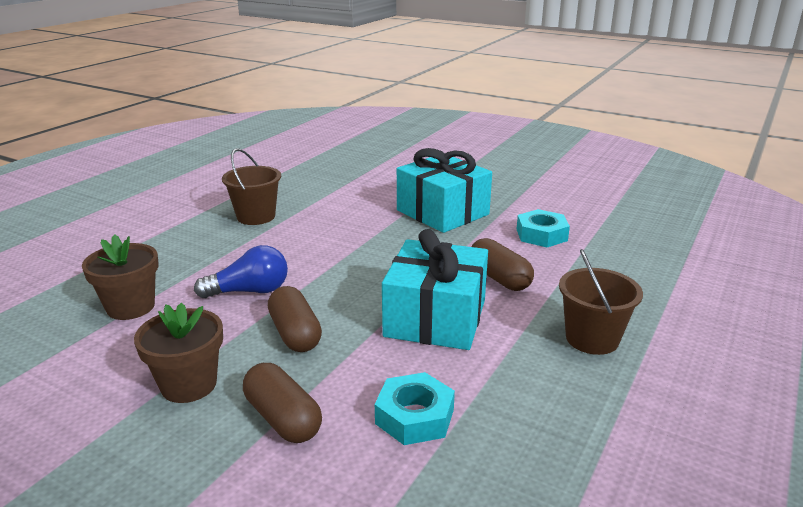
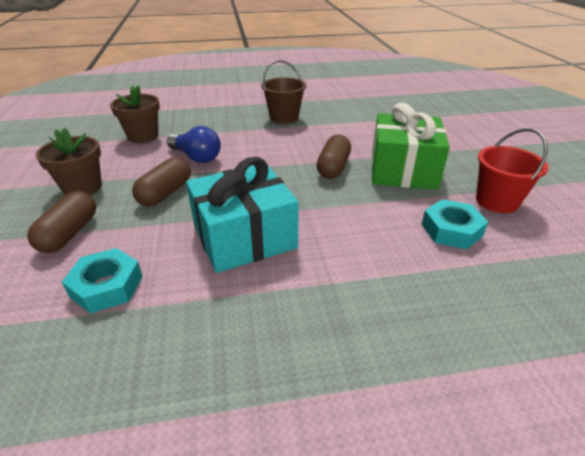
camera: 50 degrees right, 10 degrees up
(442, 212) = (403, 170): turquoise gift -> green gift
(499, 278) = (342, 240): brown capsule -> brown capsule (333, 167)
(531, 204) = (497, 201): none -> red bucket
(592, 339) = (310, 340): brown bucket -> none

